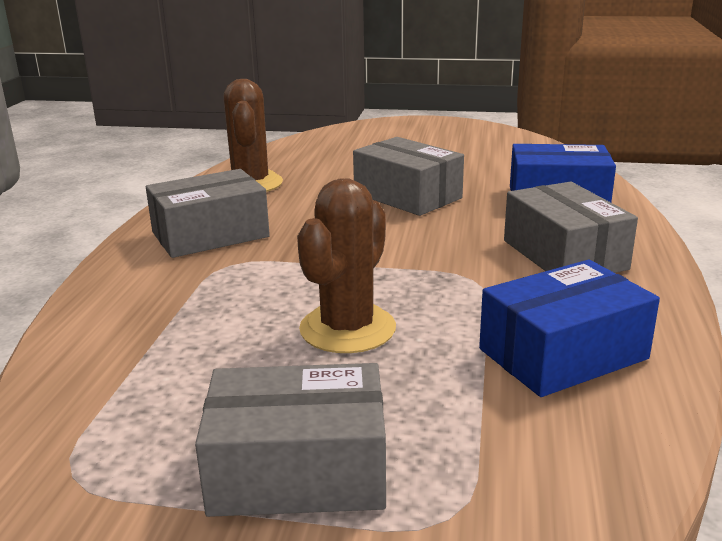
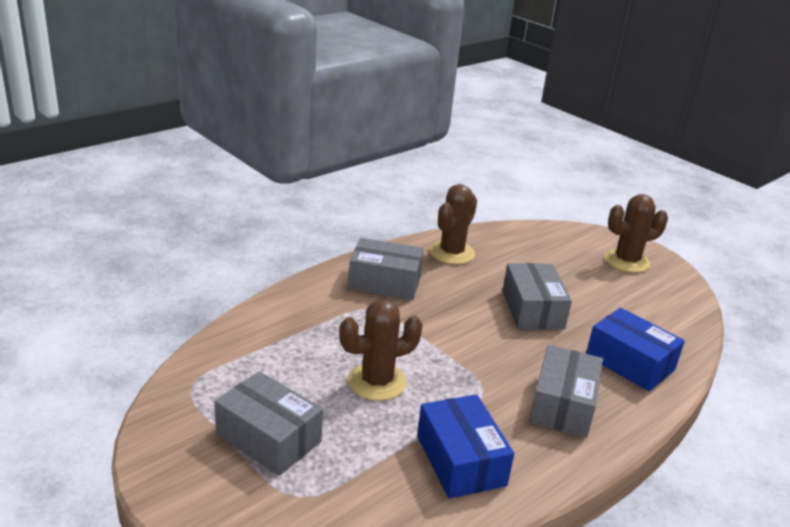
camera: 35 degrees right, 5 degrees up
(428, 134) = (626, 261): none -> brown cactus
(562, 354) = (461, 460): blue box -> blue box turned 60 degrees clockwise

